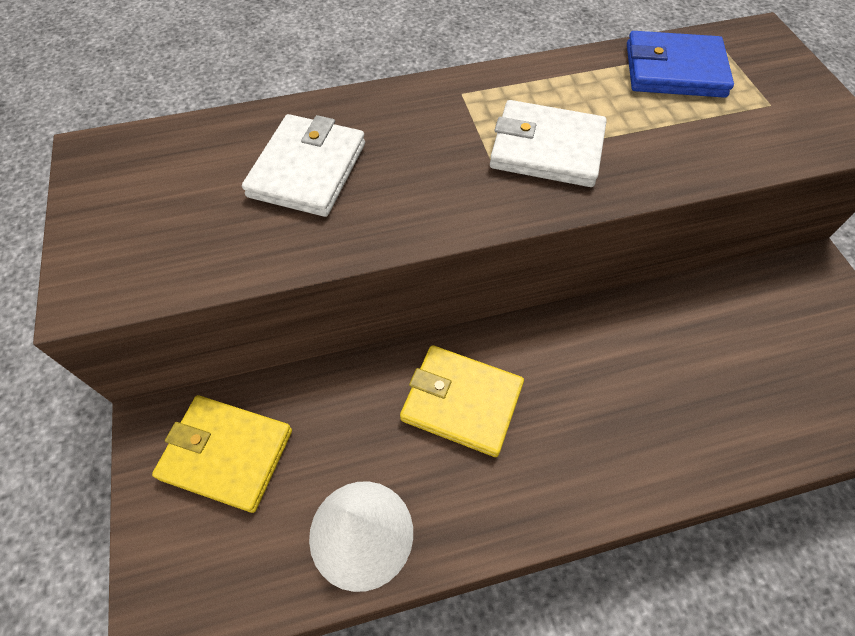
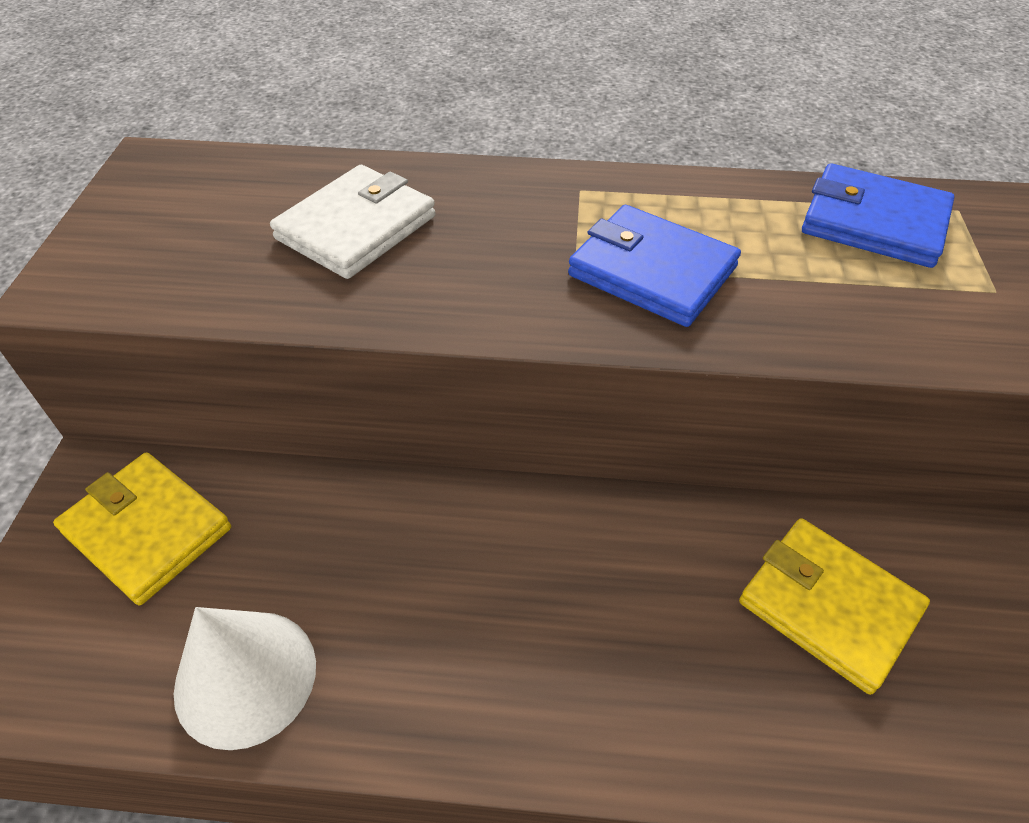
camera: 20 degrees right, 10 degrees down
(462, 402) = (448, 563): yellow wallet -> yellow wallet (829, 606)
(546, 148) = (652, 271): white wallet -> blue wallet

